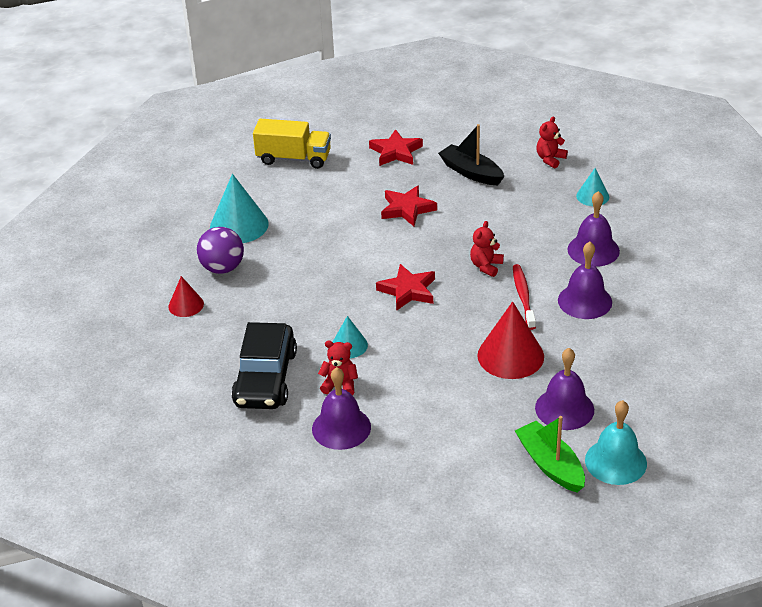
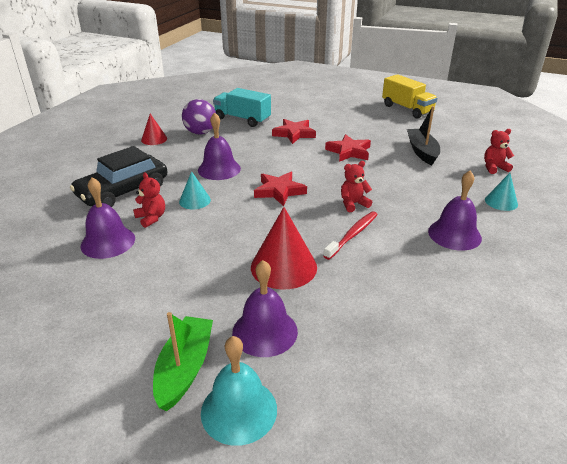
camera: 40 degrees right, 5 degrees down
(239, 225) = (242, 119): turquoise cone -> turquoise truck
(294, 158) = (321, 105): yellow truck -> yellow truck (407, 109)
(396, 152) = (386, 124): red star -> red star (294, 134)
(585, 301) = (398, 264): purple bell -> purple bell (219, 169)

